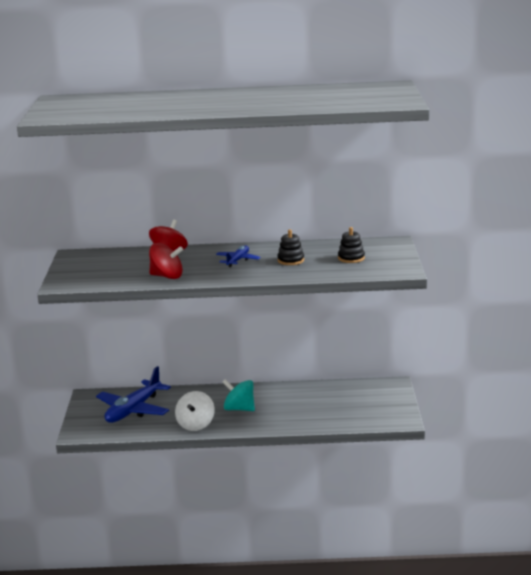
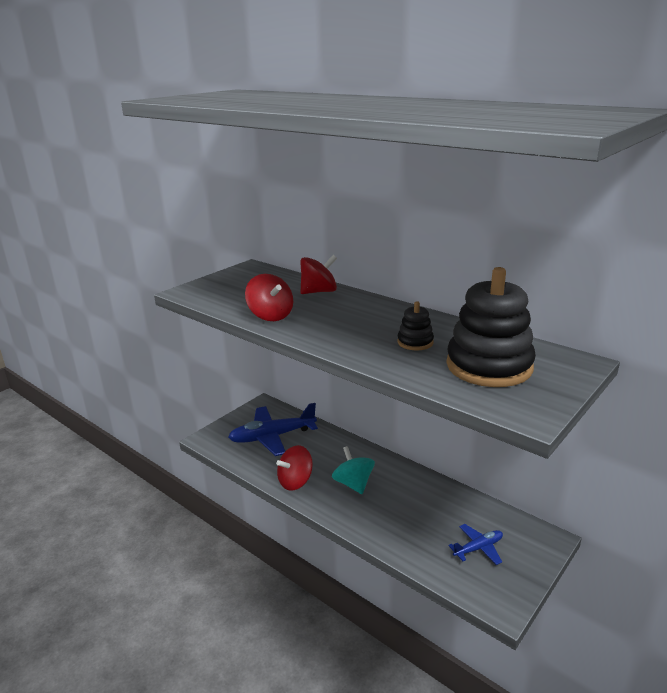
camera: 40 degrees right, 5 degrees up
(195, 425) = (295, 481): white spinning top -> red spinning top
(238, 260) = (363, 322): blue plane -> blue plane (478, 548)
(351, 258) = (489, 366): black stacking toy -> black stacking toy, size x2.17

